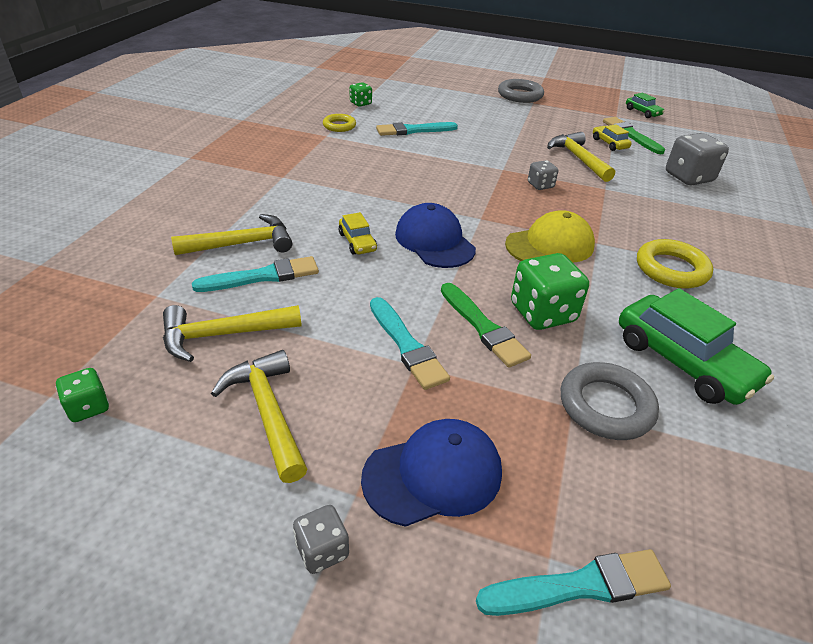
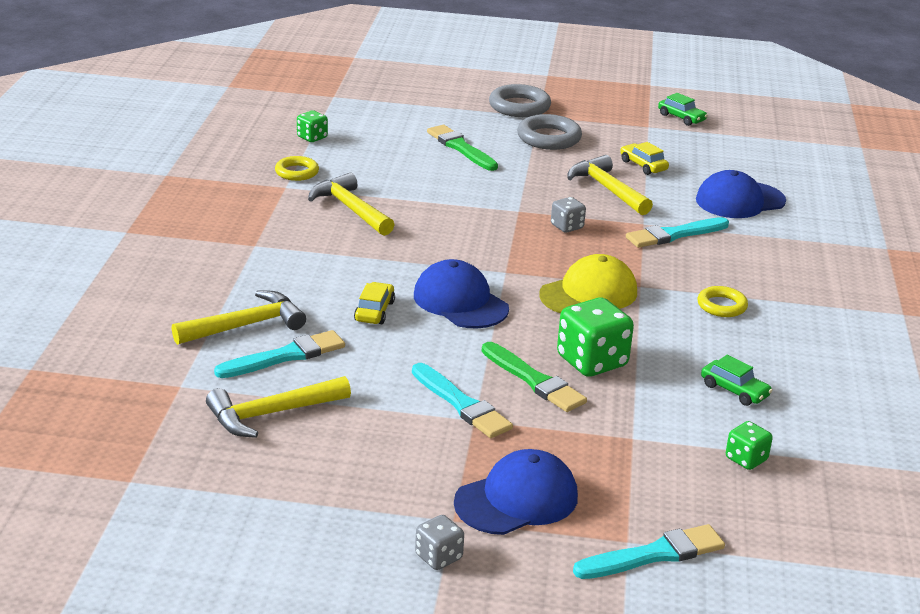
camera: 10 degrees left, 10 degrees down
(88, 407) = (174, 485): green dice -> green dice (746, 459)
(268, 412) = (348, 471): yellow hammer -> yellow hammer (350, 209)
(357, 242) = (374, 311): yellow car -> yellow car turned 135 degrees counterclockwise
(414, 130) = (394, 170): turquoise brush -> turquoise brush (675, 234)
(606, 406) = (663, 433): grey ring -> grey ring (549, 138)
(631, 135) = (669, 151): green brush -> green brush (461, 148)
(671, 269) = (721, 306): yellow ring -> yellow ring, size x0.63
(682, 362) = (734, 390): green car -> green car, size x0.50
(688, 177) = (740, 200): grey dice -> blue cap

